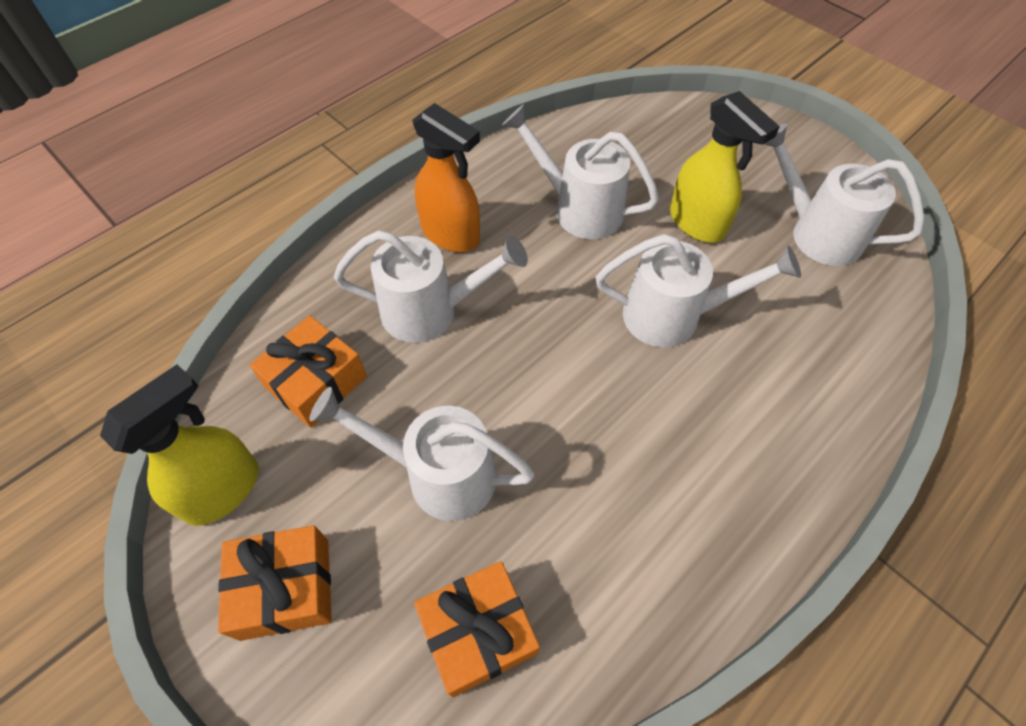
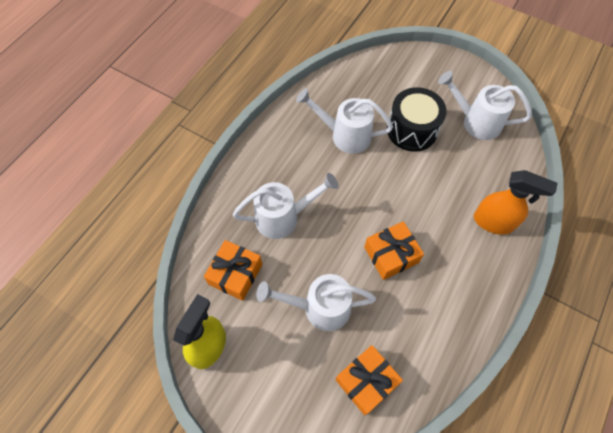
camera: 15 degrees left, 5 degrees up
(285, 588) = (263, 387): orange gift -> orange gift (391, 255)
(451, 234) = (278, 168): orange spray bottle -> orange spray bottle (493, 222)
(673, 316) = (414, 189): white watering can -> none
(697, 223) = (412, 130): yellow spray bottle -> black drum

